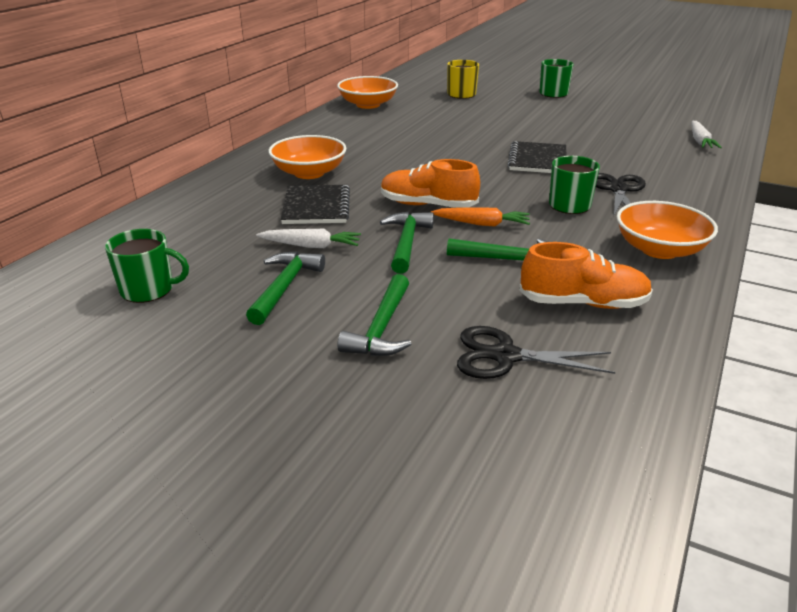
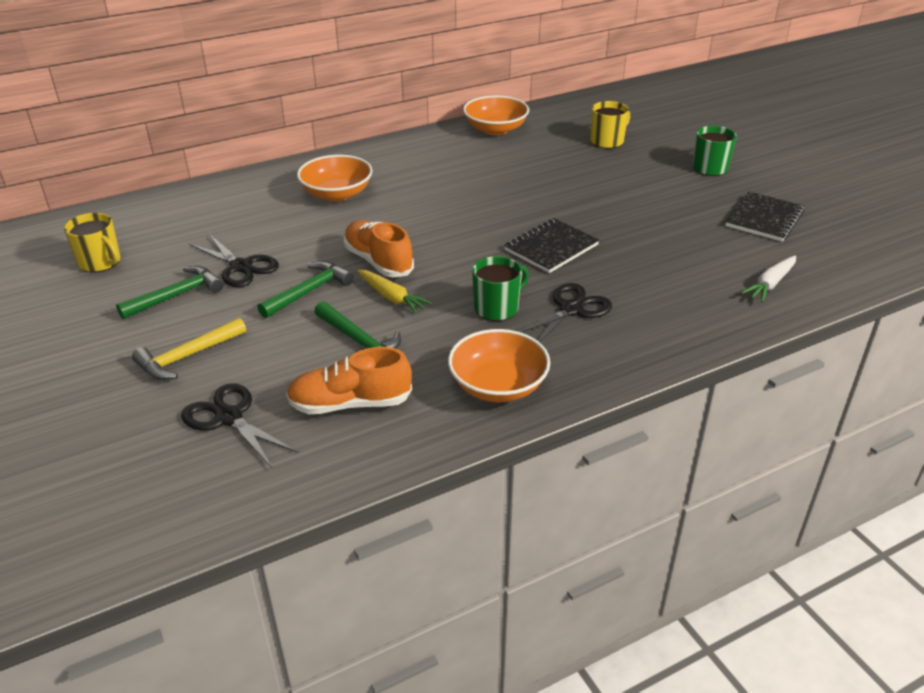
camera: 35 degrees right, 5 degrees up
(148, 290) = (100, 262): green mug -> yellow mug
(311, 246) = (241, 267): white carrot -> black scissors
(316, 207) = (294, 231): black notebook -> black notebook (764, 218)
(381, 328) = (187, 357): green hammer -> yellow hammer
(482, 224) = (392, 297): orange carrot -> yellow carrot
(583, 303) = (350, 404): orange shoe -> orange shoe turned 135 degrees clockwise

